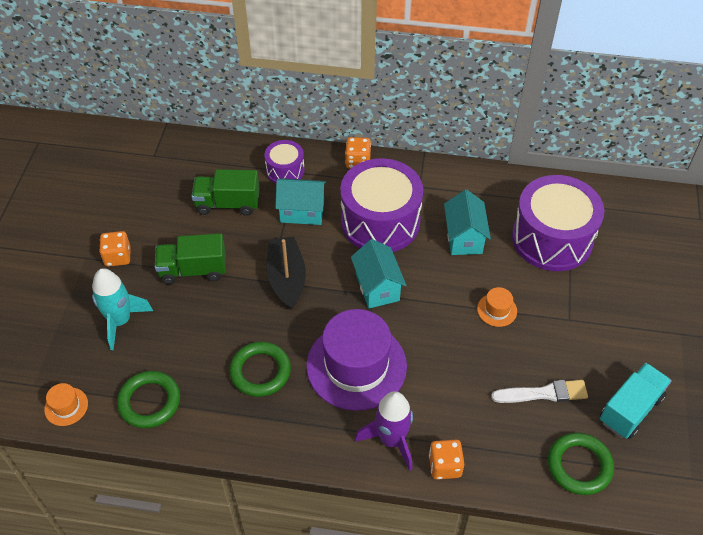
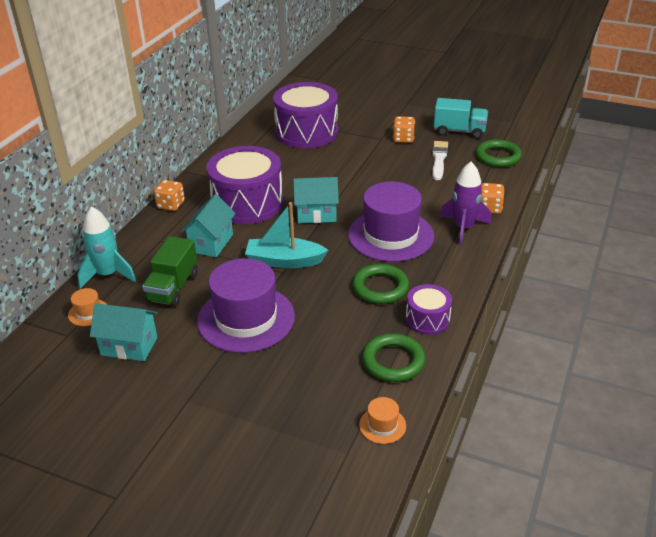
camera: 75 degrees left, 15 degrees down
(118, 257) = (200, 373): orange dice -> orange dice (403, 139)
(120, 321) = (288, 376): turquoise rocket -> turquoise rocket (108, 275)
(193, 270) = (246, 319): green truck -> purple hat
(285, 170) = (153, 247): purple drum -> purple drum (427, 319)
(286, 278) = (284, 261): black boat -> turquoise boat
(464, 238) = (286, 167): turquoise house -> turquoise house (129, 346)
(497, 310) = (361, 165): orange hat -> orange hat (88, 312)
(630, 409) = (459, 131): turquoise truck -> turquoise truck turned 135 degrees clockwise

